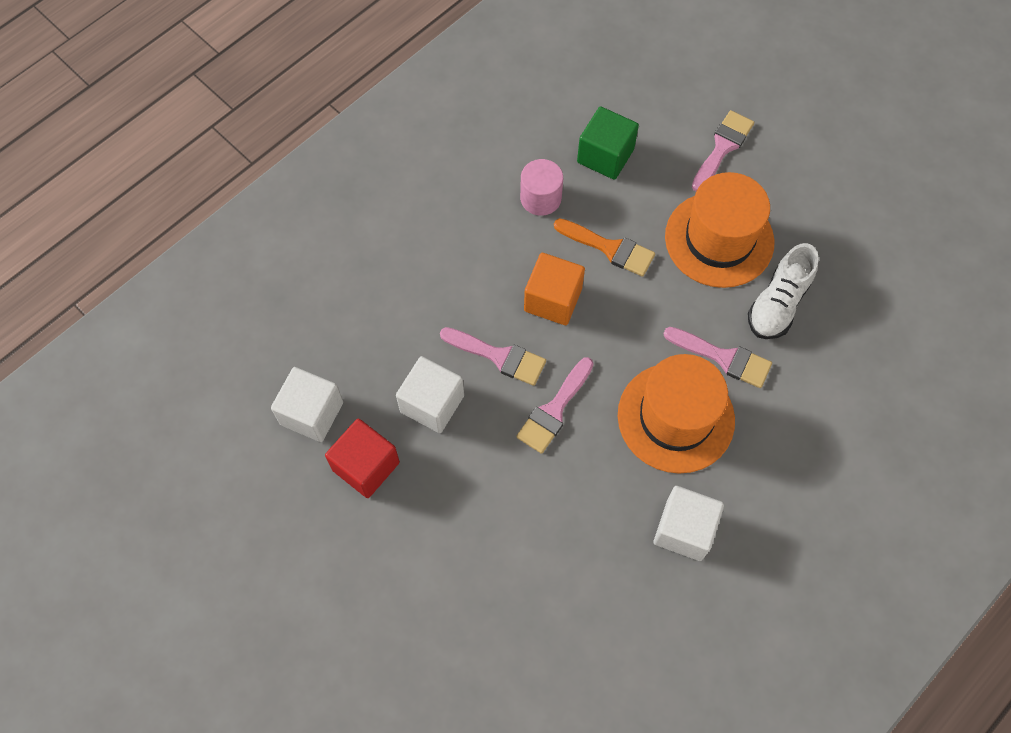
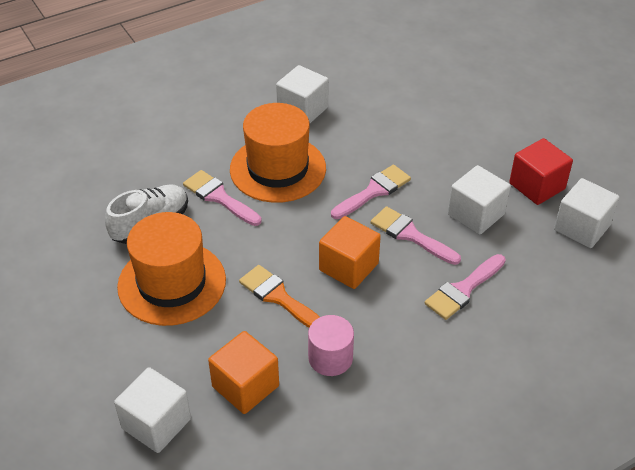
camera: 165 degrees left, 20 degrees down
(605, 156) = (245, 386): green cube -> orange cube
(664, 109) = (156, 423): none -> white cube
(722, 147) = (118, 367): pink brush -> pink brush (463, 290)

